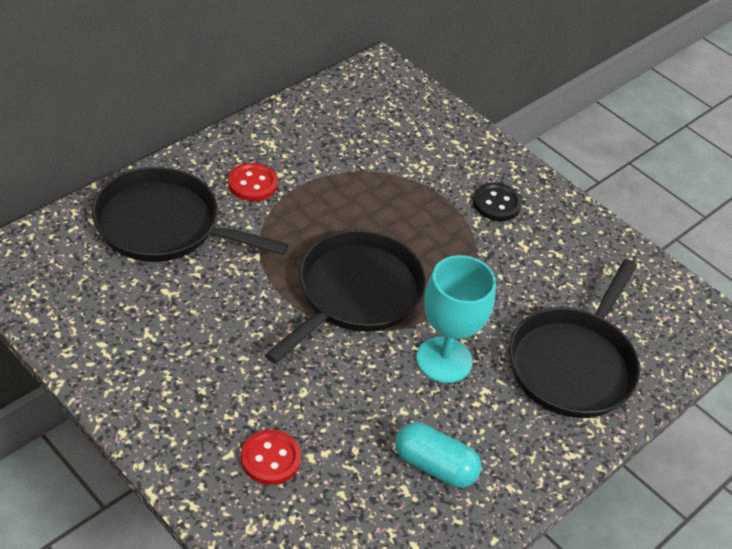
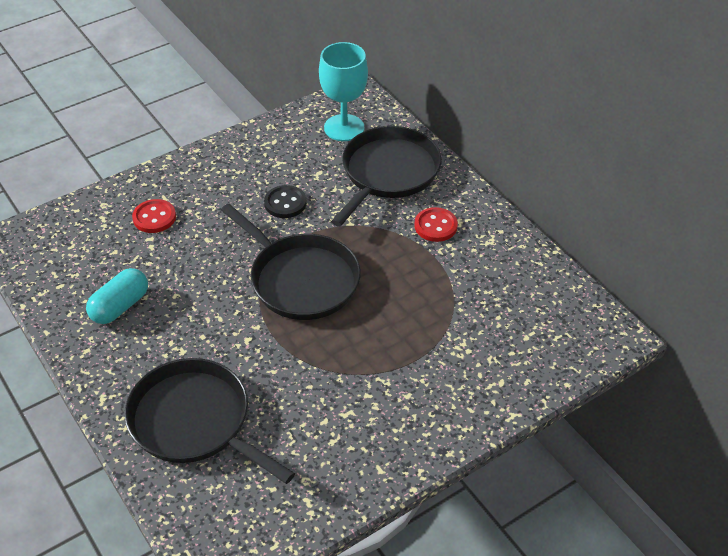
camera: 105 degrees right, 0 degrees up
(444, 360) = (219, 328): turquoise goblet -> turquoise goblet (344, 128)
(496, 204) = (406, 401): black button -> black button (285, 203)

